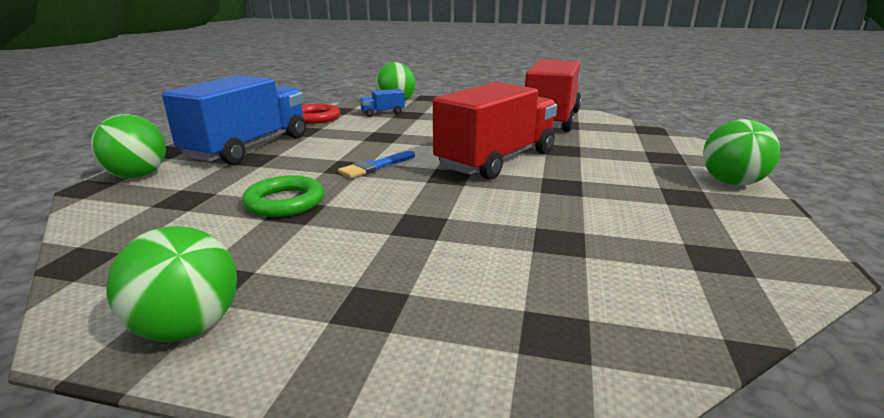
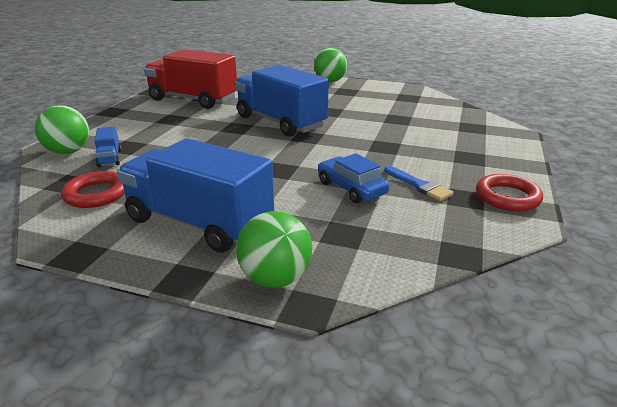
camera: 85 degrees left, 5 degrees up
(188, 328) = (507, 197): green ball -> red ring
(285, 202) = (351, 188): green ring -> blue car
(375, 166) = (282, 159): blue brush -> blue brush (419, 185)
(496, 160) = (280, 122): red truck -> blue truck

